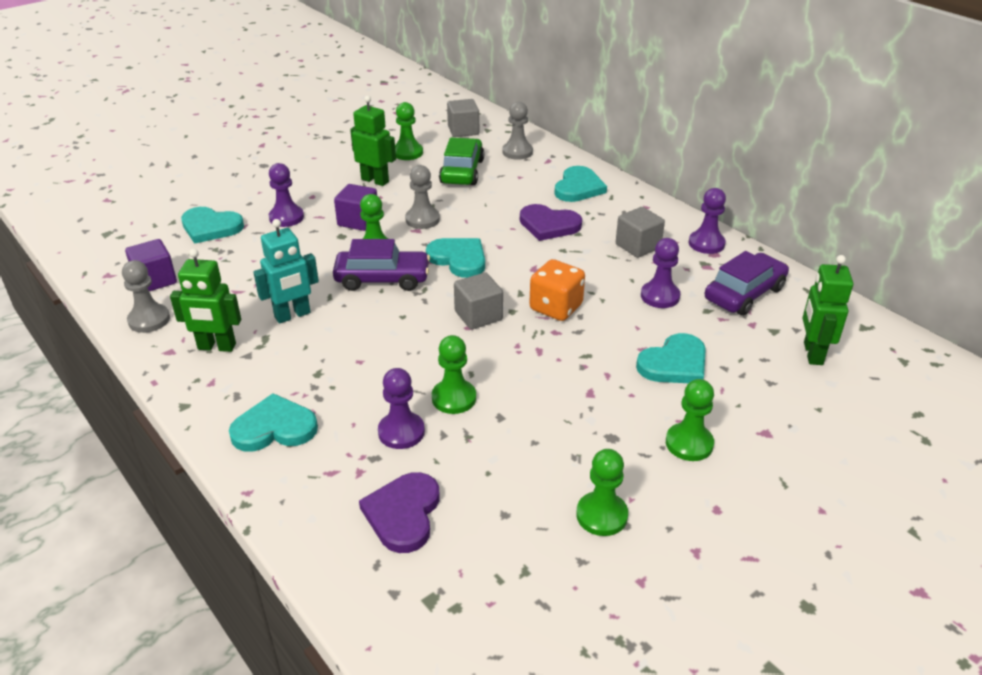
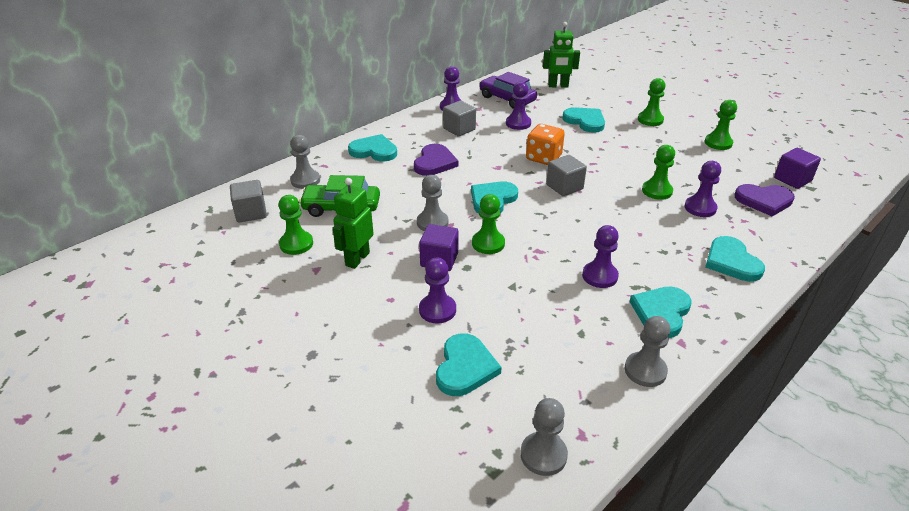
camera: 95 degrees left, 0 degrees up
(103, 255) = (543, 455): none -> grey pawn
(155, 280) = (579, 386): purple cube -> purple cube (792, 179)
(216, 347) = (661, 312): green robot -> turquoise heart
(292, 315) = (599, 276): turquoise robot -> purple pawn
(382, 279) = (531, 234): purple car -> none

